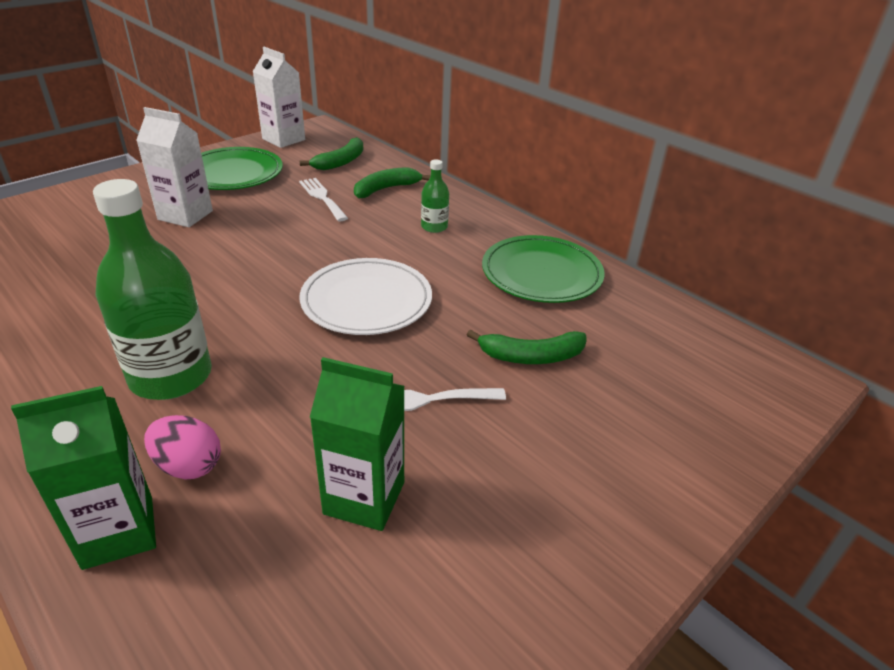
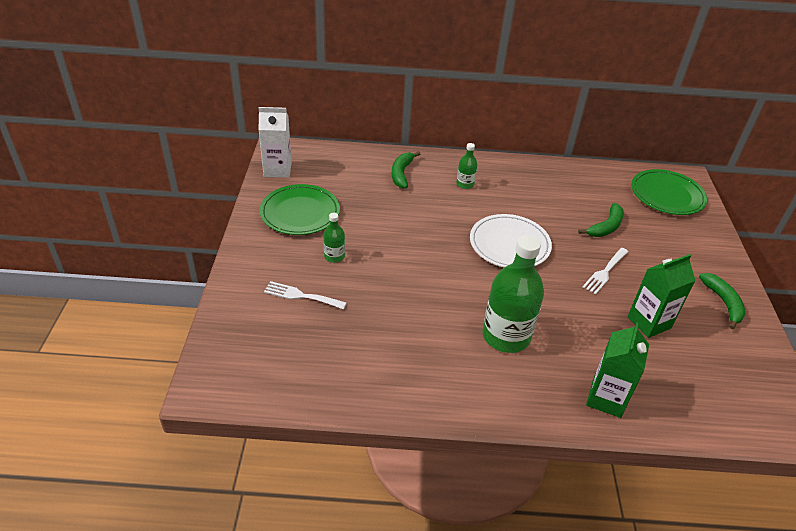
camera: 45 degrees left, 5 degrees up
(185, 215) = (334, 256): white carton -> green bottle
(188, 466) = (582, 360): pink egg -> none
(322, 197) = (381, 199): white fork -> white fork (301, 296)
(341, 162) = (343, 168): green banana -> green banana (723, 303)
(541, 273) = (547, 183): green plate -> green plate (667, 195)

